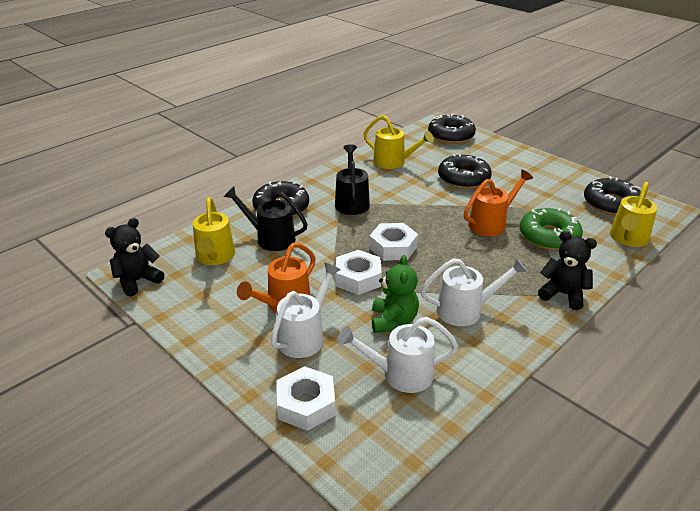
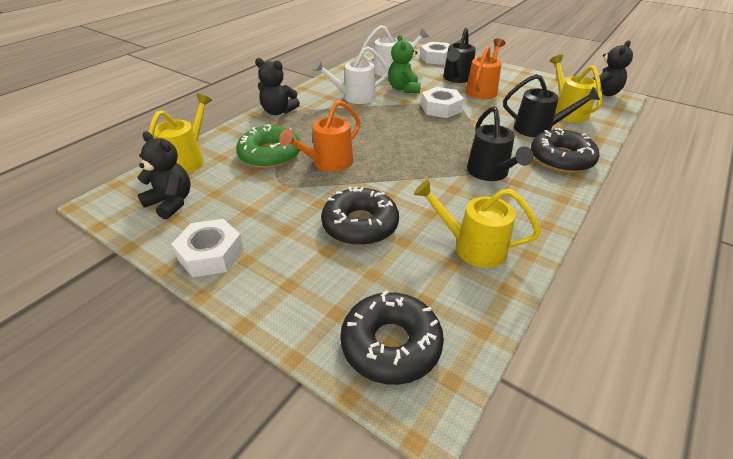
camera: 170 degrees right, 5 degrees up
(305, 336) = (456, 79): white watering can -> black watering can
(393, 247) = (423, 131): white nut -> white nut (211, 254)
(611, 204) = (171, 203): black donut -> black teddy bear

